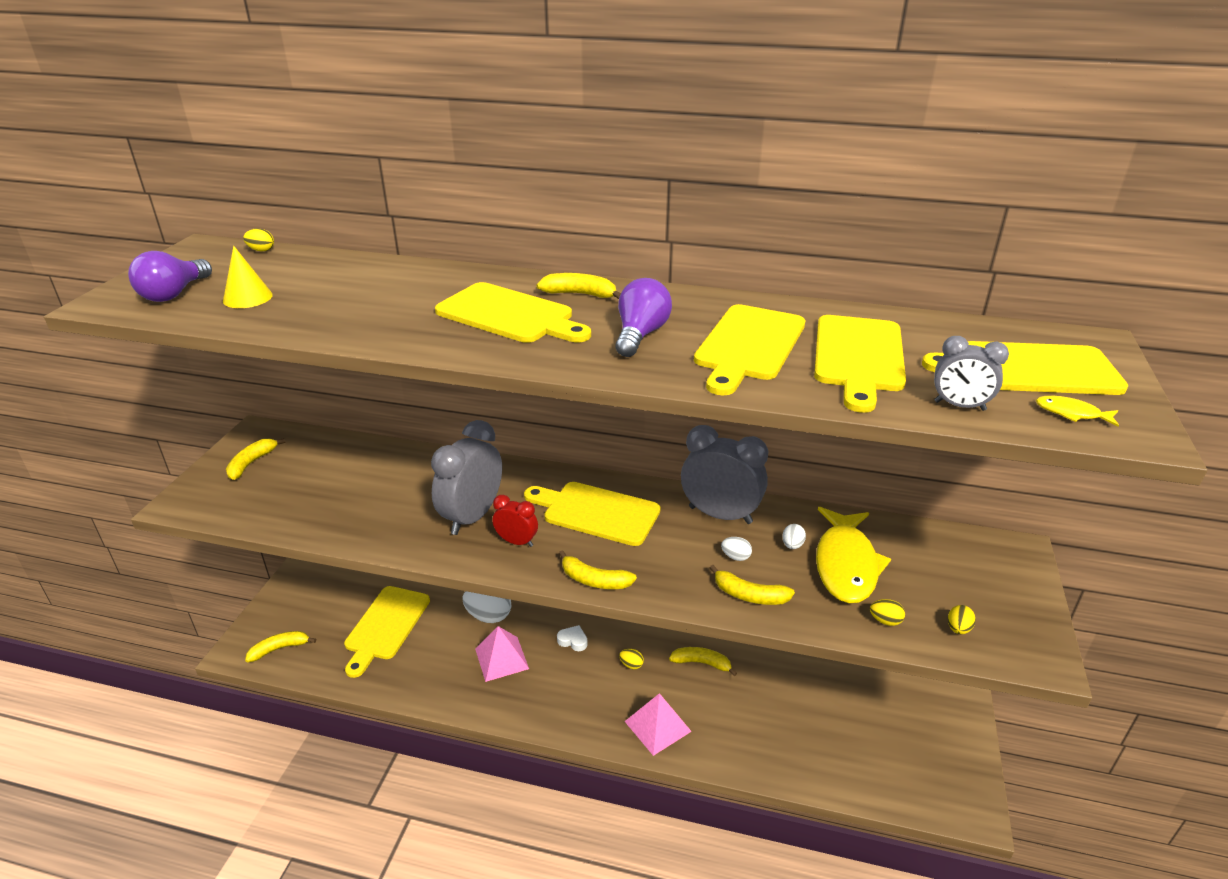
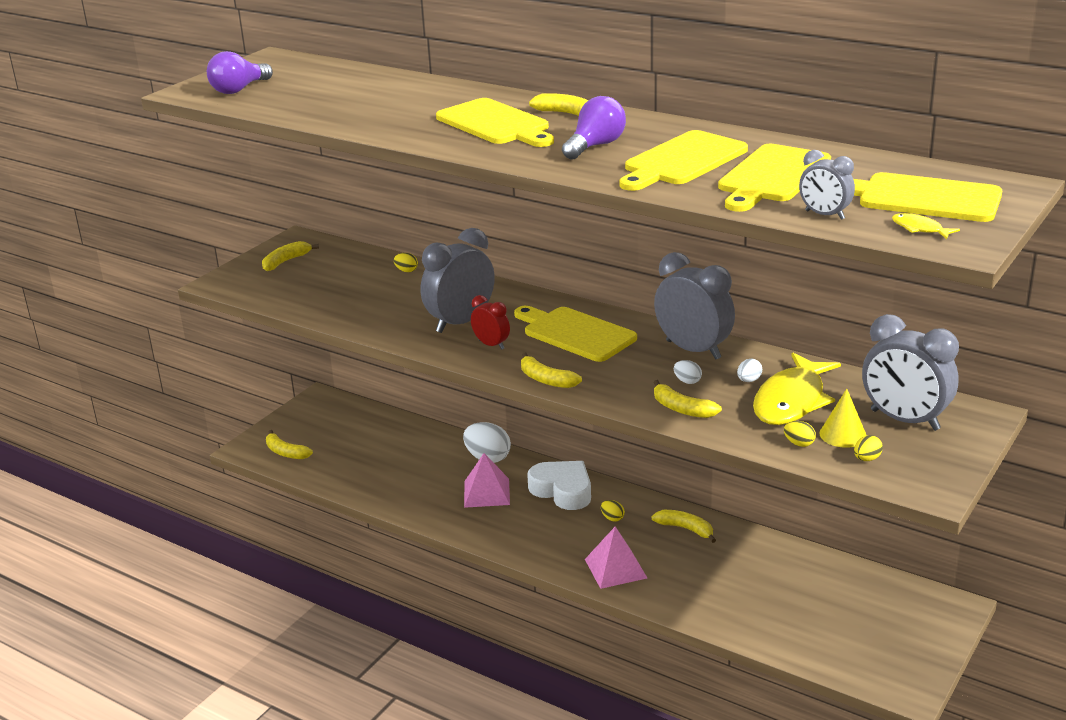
camera: 20 degrees right, 5 degrees down
(247, 298) = (293, 96): yellow cone -> yellow cone (842, 434)
(261, 250) = (318, 62): yellow egg -> yellow egg (406, 271)
(279, 649) = (286, 452): yellow banana -> yellow banana turned 135 degrees counterclockwise
(385, 626) = (387, 450): yellow cutting board -> none
(573, 641) = (562, 490): white heart -> white heart, size x2.13
(959, 570) = (904, 420): none -> grey clock

